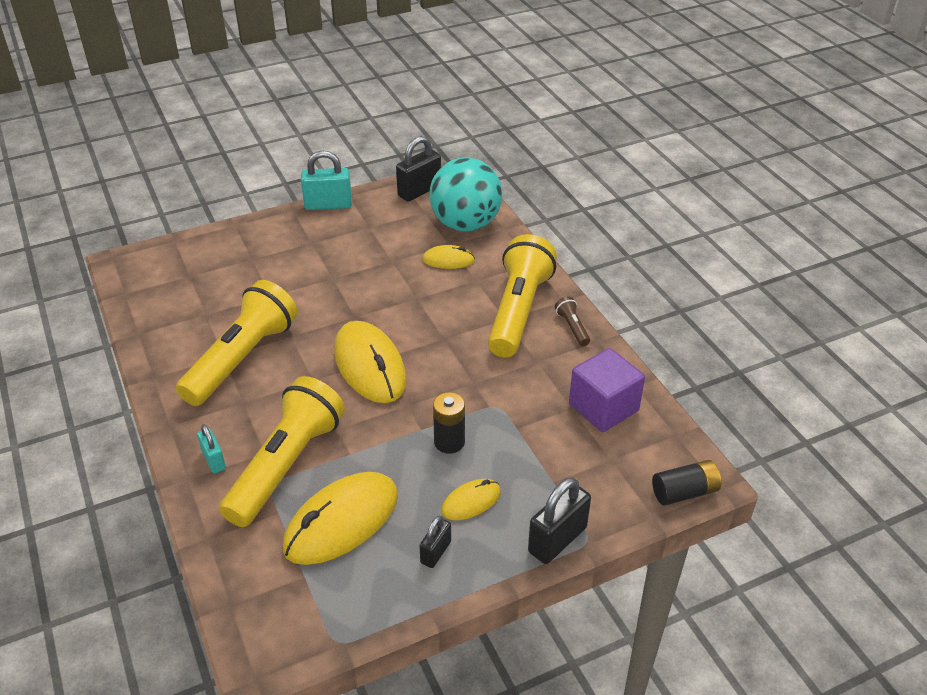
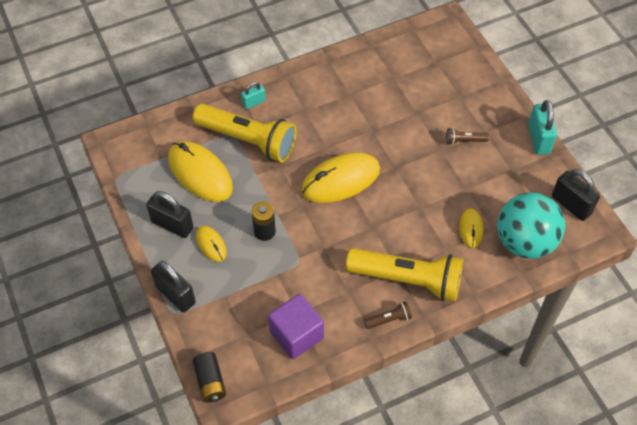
camera: 90 degrees right, 15 degrees up
(242, 358) = (347, 105): yellow flashlight -> none
(322, 258) = (464, 141): none -> brown flashlight
(435, 552) = (172, 225): black padlock -> black padlock, size x1.71

